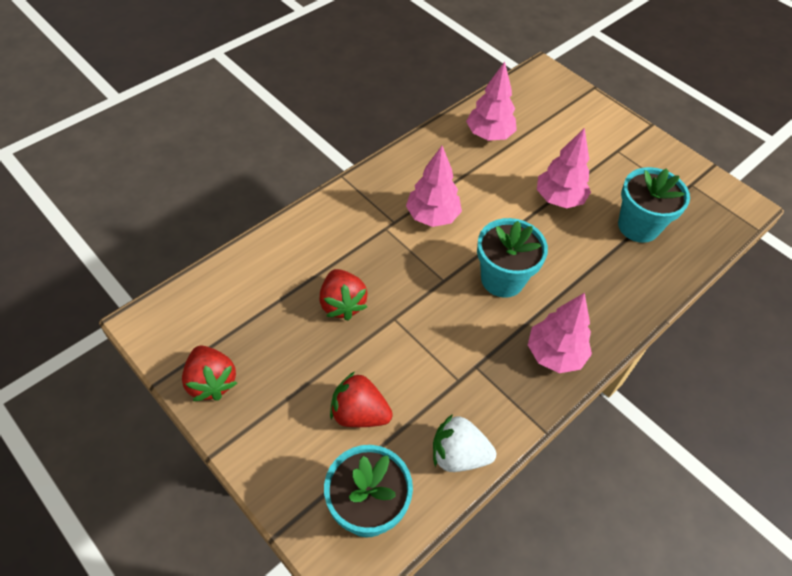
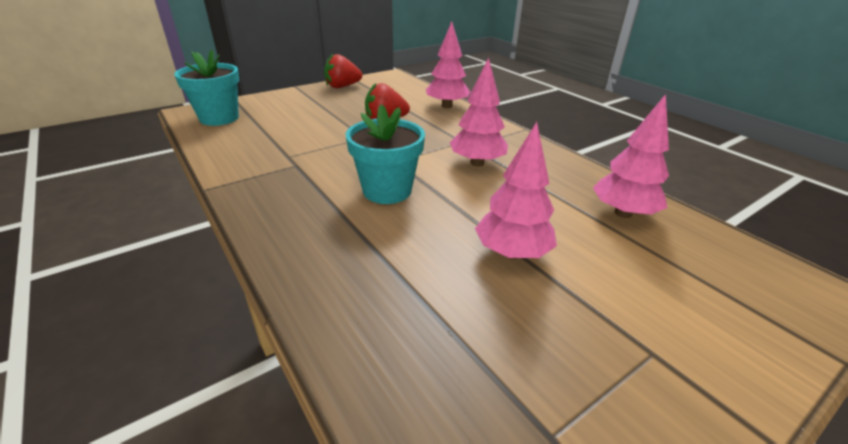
camera: 100 degrees right, 20 degrees down
(359, 413) = (289, 120): red strawberry -> none
(458, 455) = (224, 149): white strawberry -> none
(554, 354) = (279, 207): pink tree -> pink tree (447, 106)
(638, 226) = (457, 332): turquoise flower pot -> none

